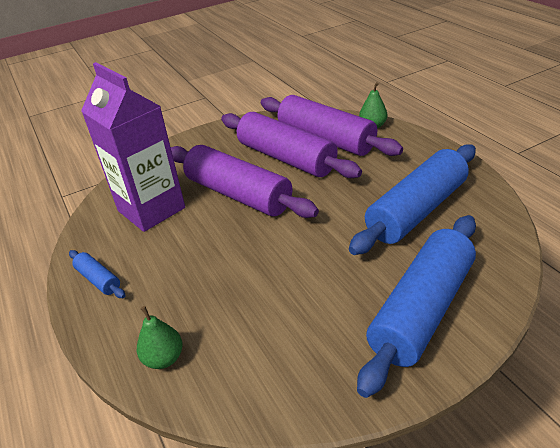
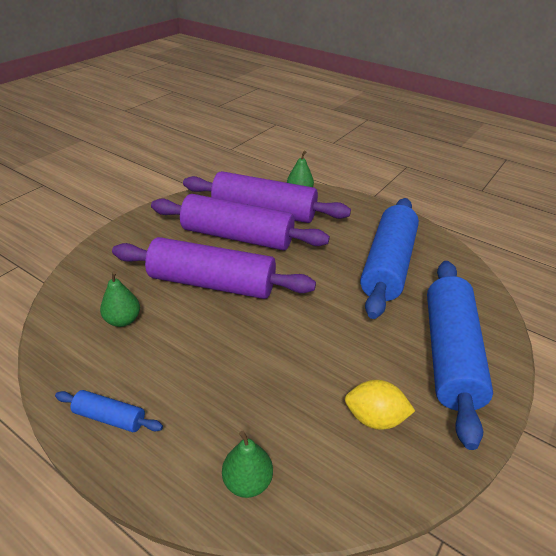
camera: 30 degrees left, 0 degrees up
(151, 209) = (123, 320): purple carton -> green pear
(303, 344) = (374, 418): none -> yellow lemon

